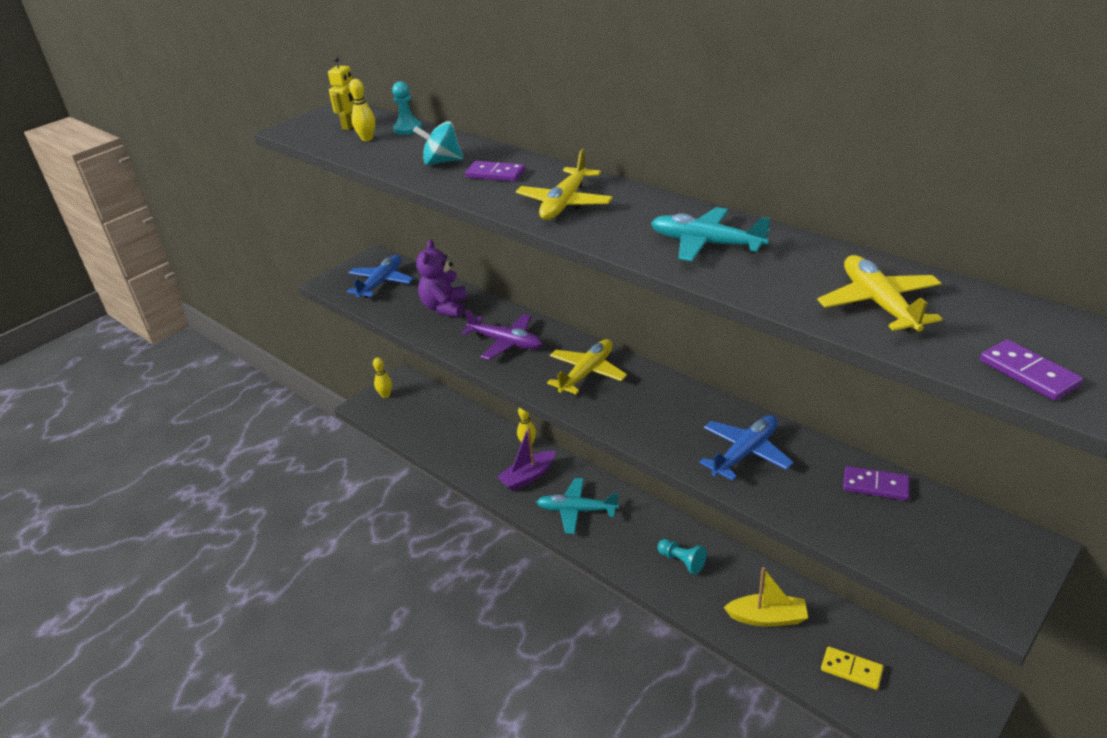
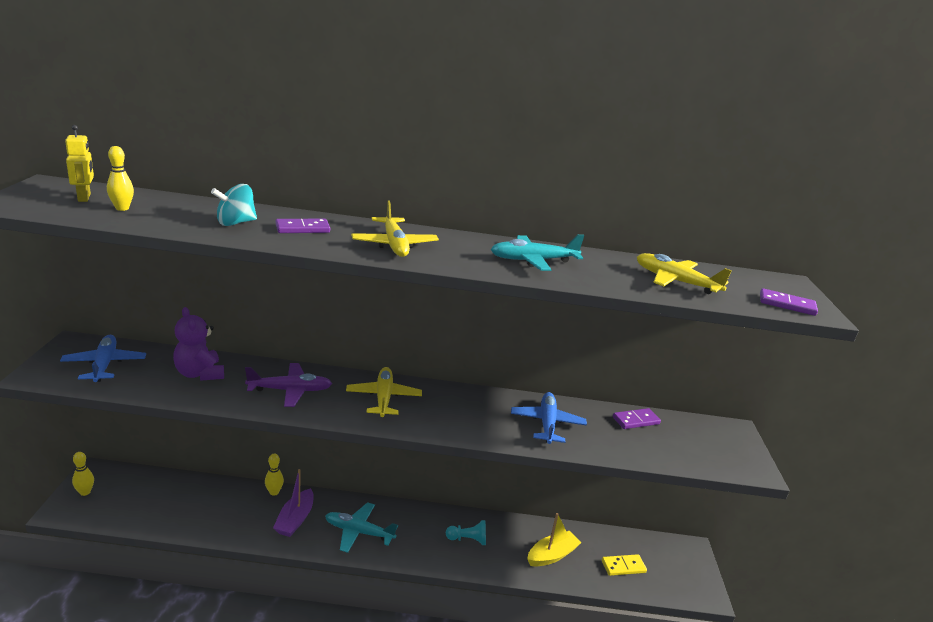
camera: 45 degrees left, 10 degrees down
(407, 129) = (158, 198): turquoise pawn -> none
(576, 510) = (359, 532): turquoise plane -> turquoise plane turned 45 degrees clockwise

